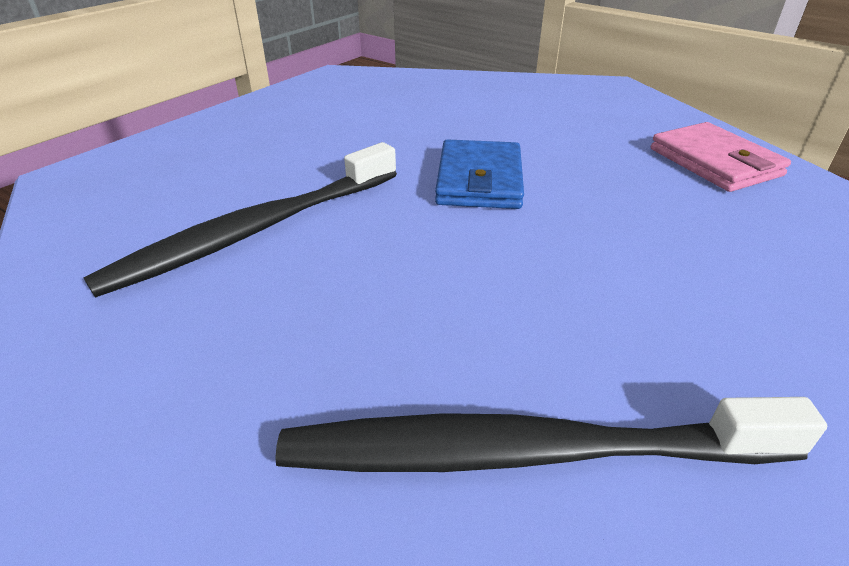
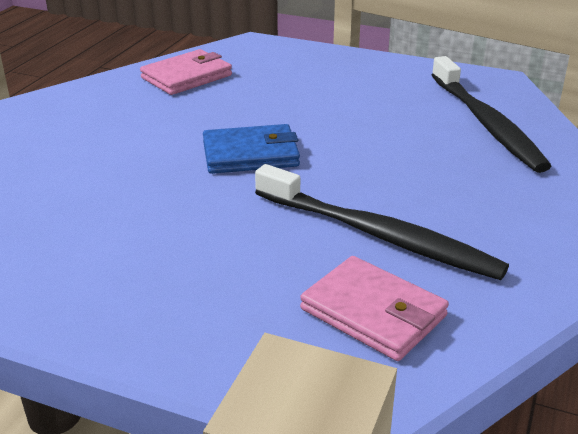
camera: 105 degrees left, 5 degrees down
(146, 202) = (373, 312): none -> pink wallet

